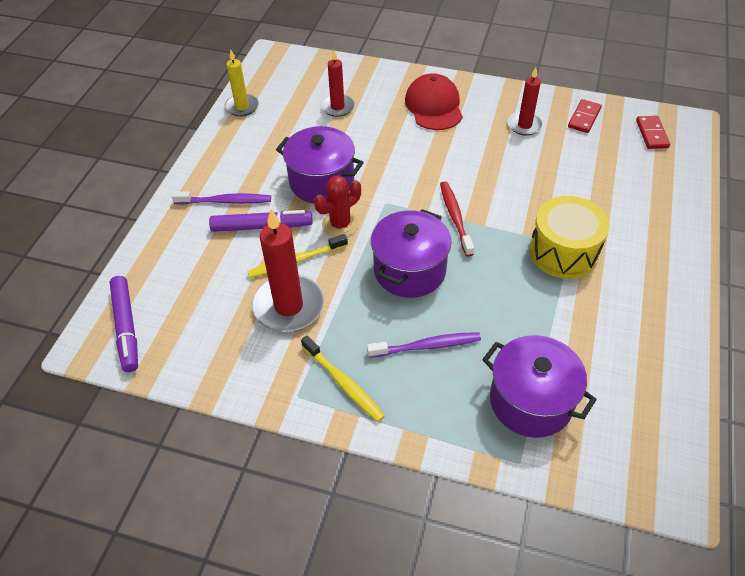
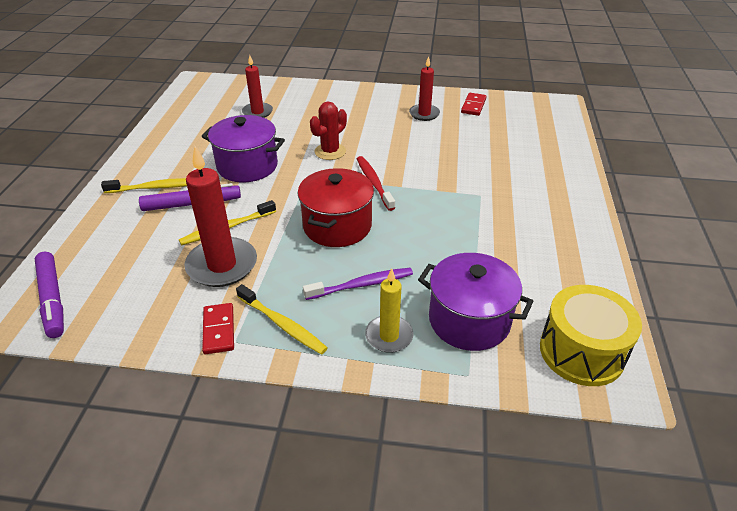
camera: 10 degrees left, 10 degrees down
(225, 201) = (155, 187): purple toothbrush -> yellow toothbrush
(242, 107) = (169, 117): yellow candle -> yellow candle (389, 336)
(340, 224) = (267, 196): red cactus -> red cactus (330, 152)
(409, 270) = (337, 226): purple pot -> red pot
(434, 106) = (343, 106): red cap -> none
(563, 252) = (475, 200): yellow drum -> yellow drum (581, 352)
(652, 134) = (532, 113): red domino -> red domino (219, 330)

